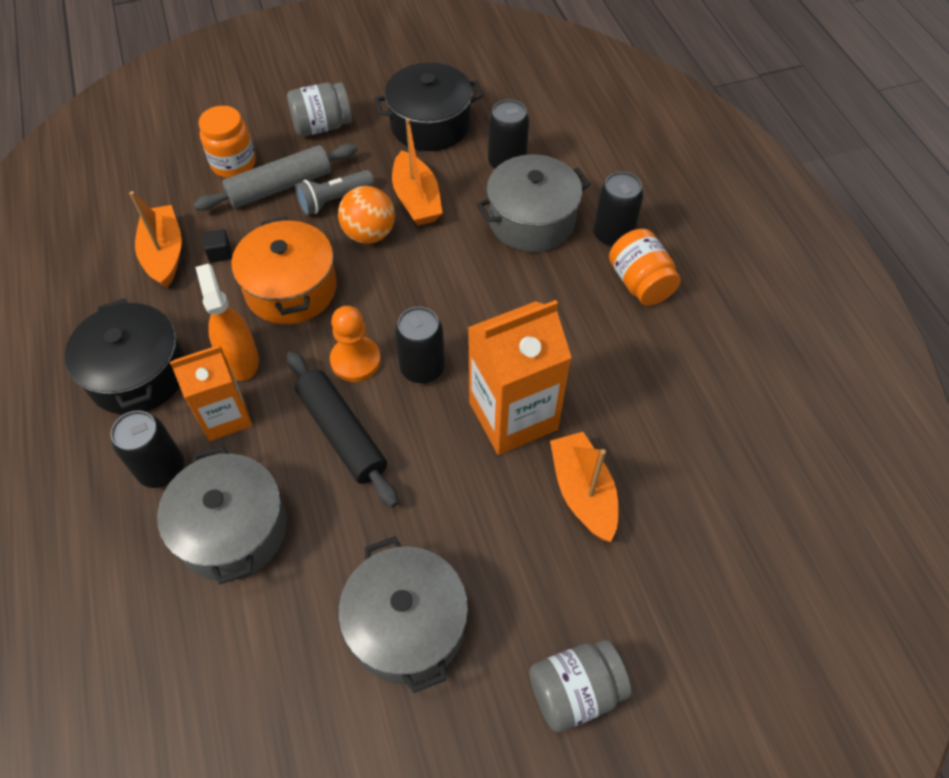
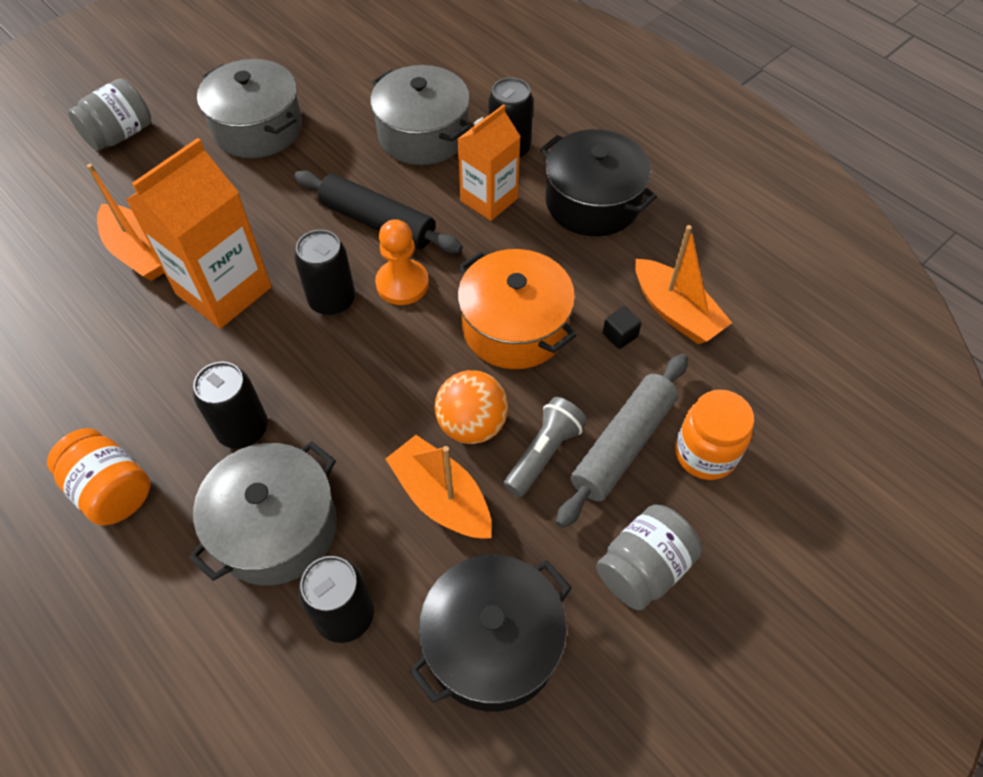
camera: 155 degrees right, 0 degrees up
(240, 359) = (513, 245): orange spray bottle -> none
(613, 235) = (159, 549): black can -> black can (243, 429)

